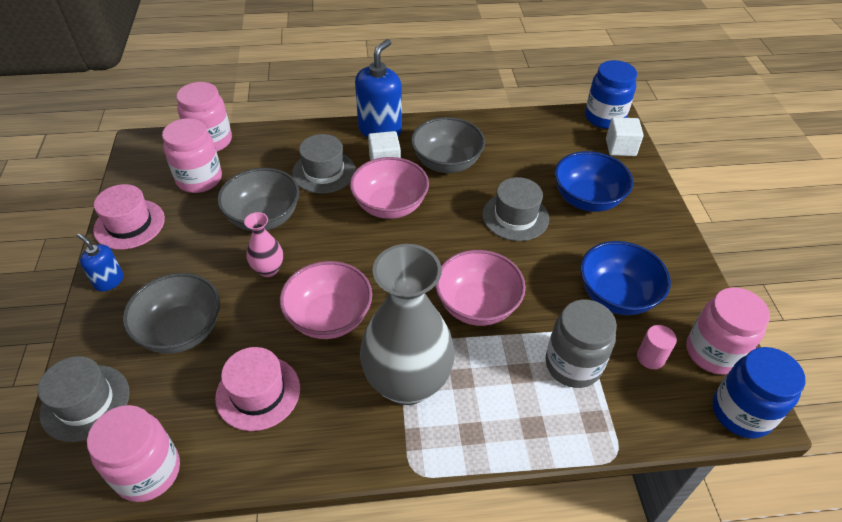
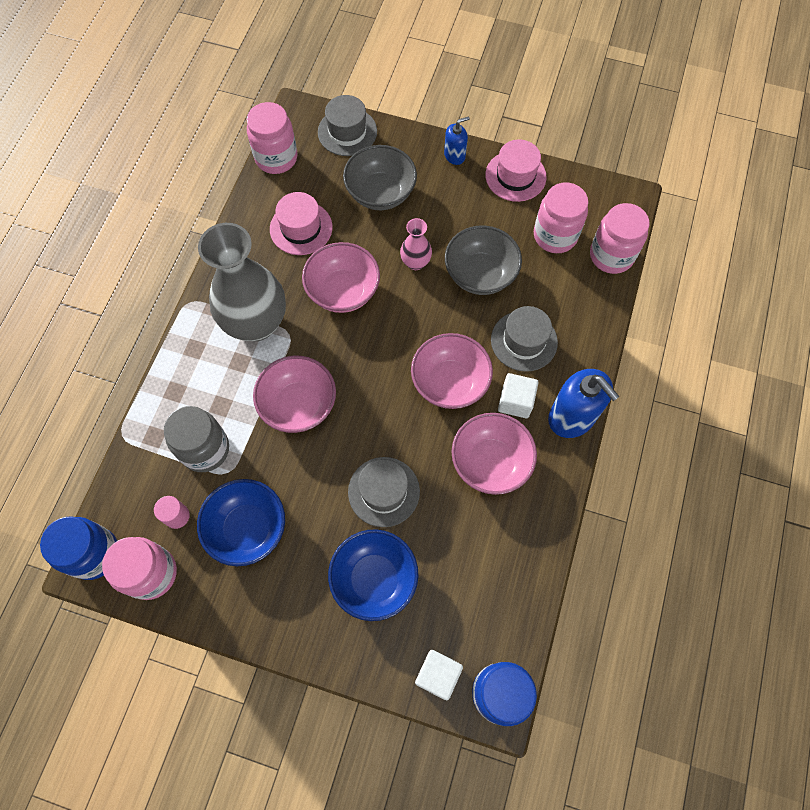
camera: 115 degrees right, 20 degrees up
(446, 163) = (490, 462): grey bowl -> pink bowl

